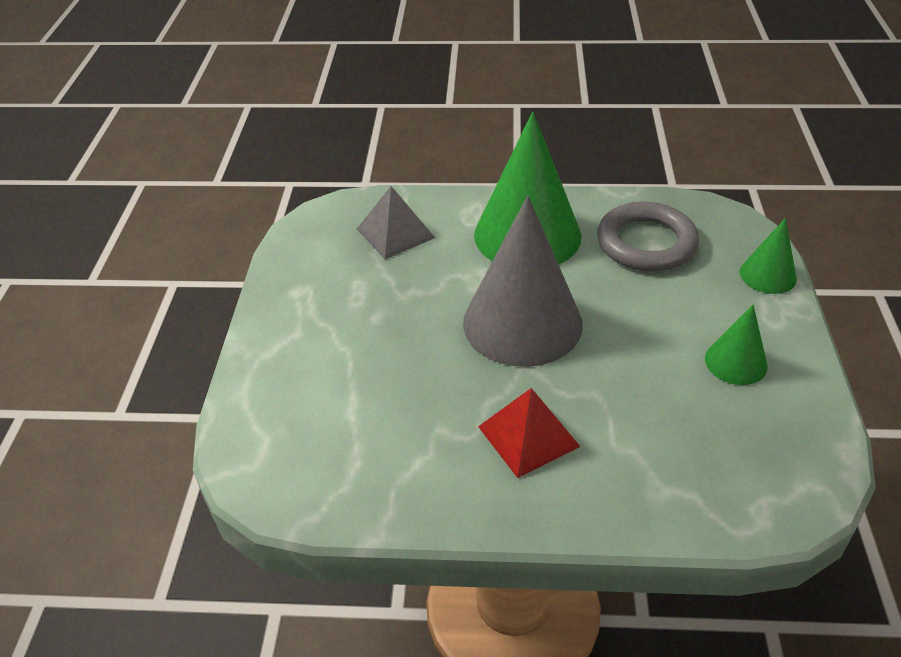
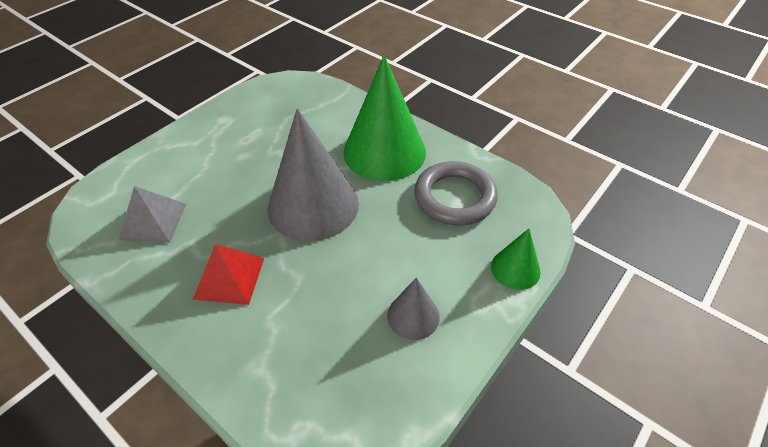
camera: 35 degrees right, 5 degrees up
(395, 233) = (312, 111): grey pyramid -> grey pyramid (153, 221)
(736, 362) = (413, 316): green cone -> grey cone

